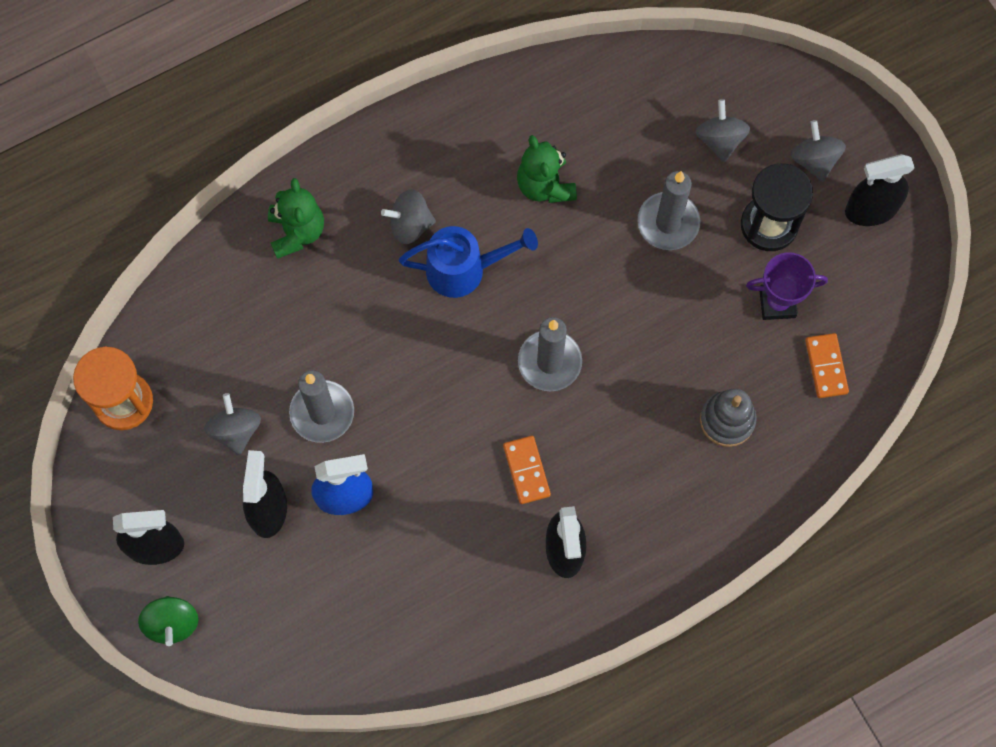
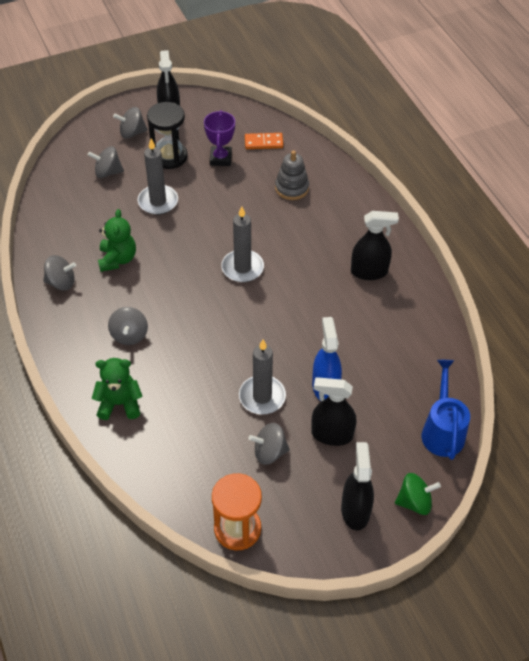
camera: 85 degrees left, 20 degrees down
(465, 269) = (169, 307): blue watering can -> blue watering can (442, 430)
(493, 119) = (61, 282): none -> grey spinning top
(526, 470) = (315, 286): orange domino -> none
(545, 185) = (117, 259): green teddy bear -> green teddy bear turned 75 degrees counterclockwise

